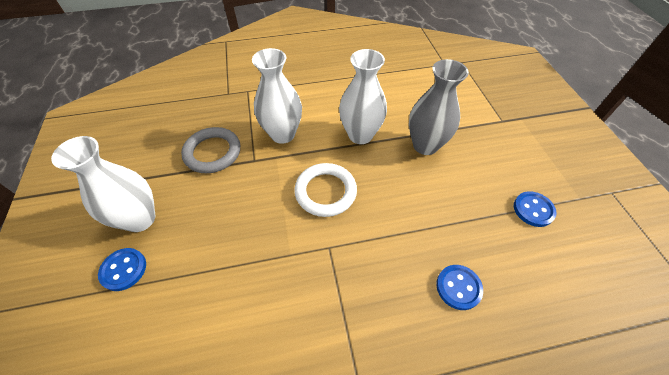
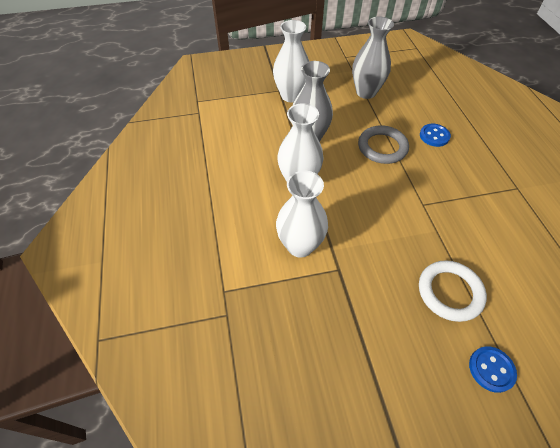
camera: 90 degrees left, 0 degrees up
(140, 219) = (433, 372): white vase -> white vase (291, 96)
(212, 152) = (331, 314): grey ring -> grey ring (382, 147)
(325, 192) = (369, 207): white ring -> white ring (449, 292)
(533, 210) = (366, 92): blue button -> grey vase

